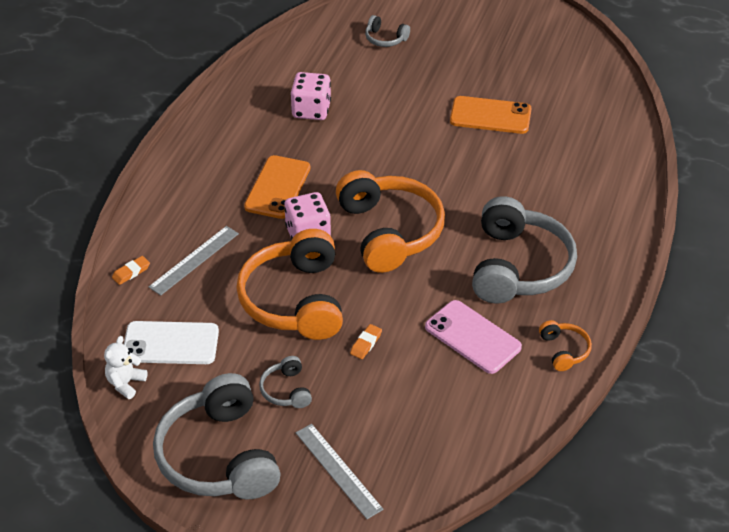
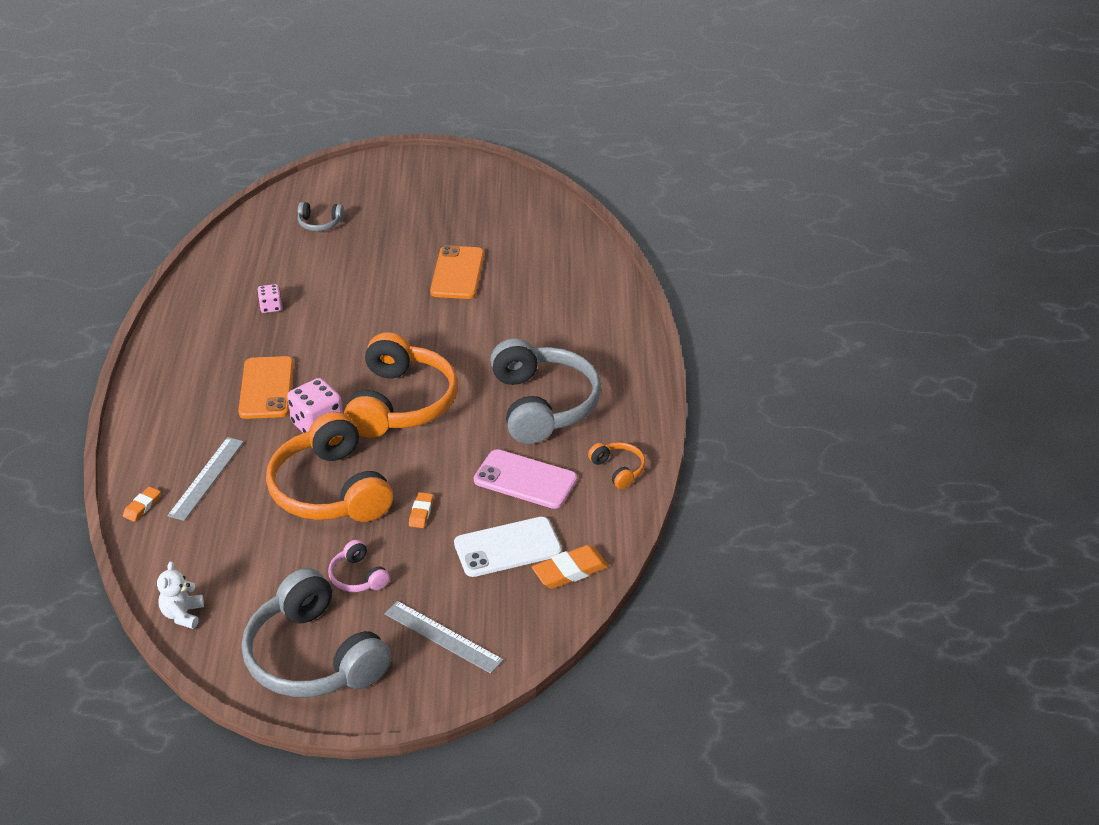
camera: 20 degrees left, 5 degrees down
(170, 343) = (215, 564): white phone -> white phone (507, 547)
(286, 390) = (358, 576): grey headphones -> pink headphones
(311, 110) = (271, 307): pink dice -> pink dice, size x0.56
(389, 232) = (400, 403): orange headphones -> orange headphones turned 45 degrees clockwise
(478, 440) = (570, 571): none -> orange eraser
(490, 115) = (457, 273): orange phone -> orange phone turned 75 degrees counterclockwise

